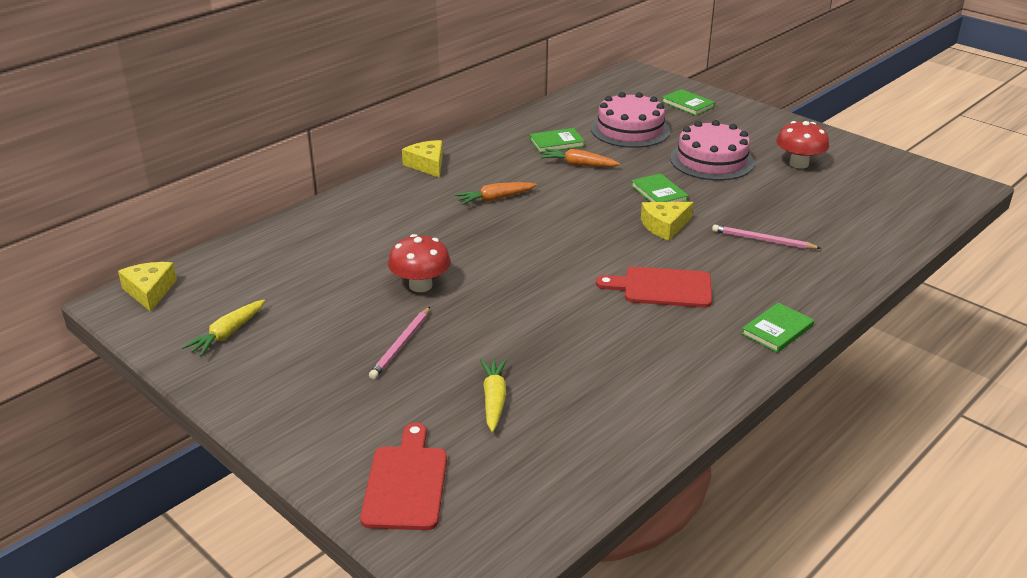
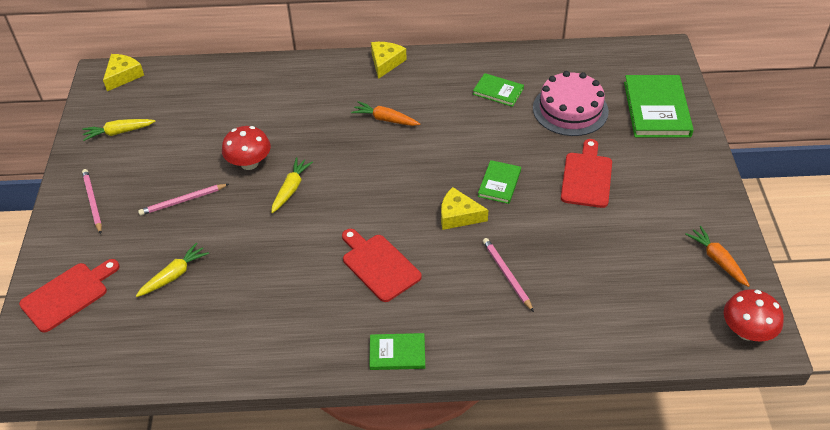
camera: 45 degrees right, 15 degrees up
(297, 400) = (92, 202): none -> pink pencil
(494, 281) = (291, 189): none -> yellow carrot
(578, 164) = (483, 121): orange carrot -> orange carrot (717, 260)
(688, 104) = (656, 109): green book -> green book, size x1.83
(712, 160) = (586, 177): pink cake -> red cutting board
(799, 164) = (652, 223): red mushroom -> red mushroom (746, 331)

